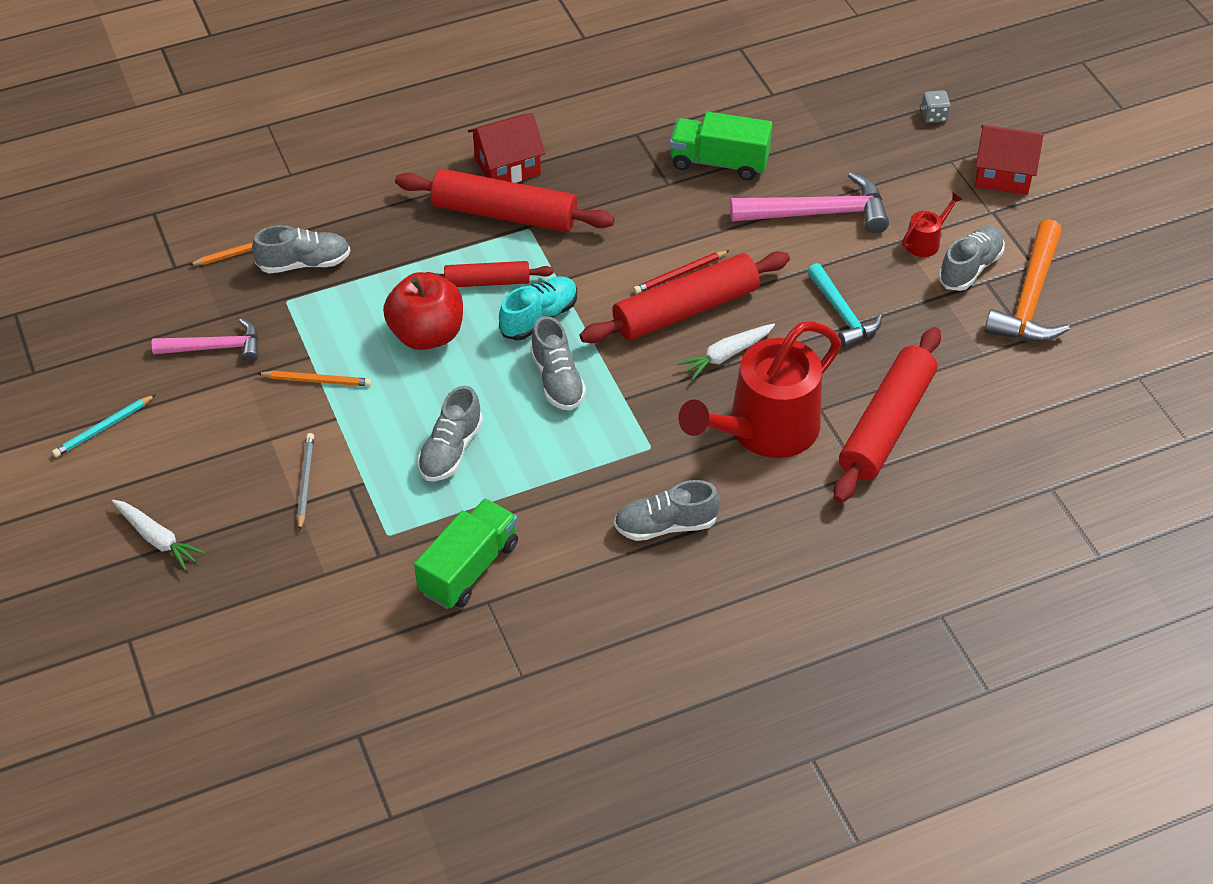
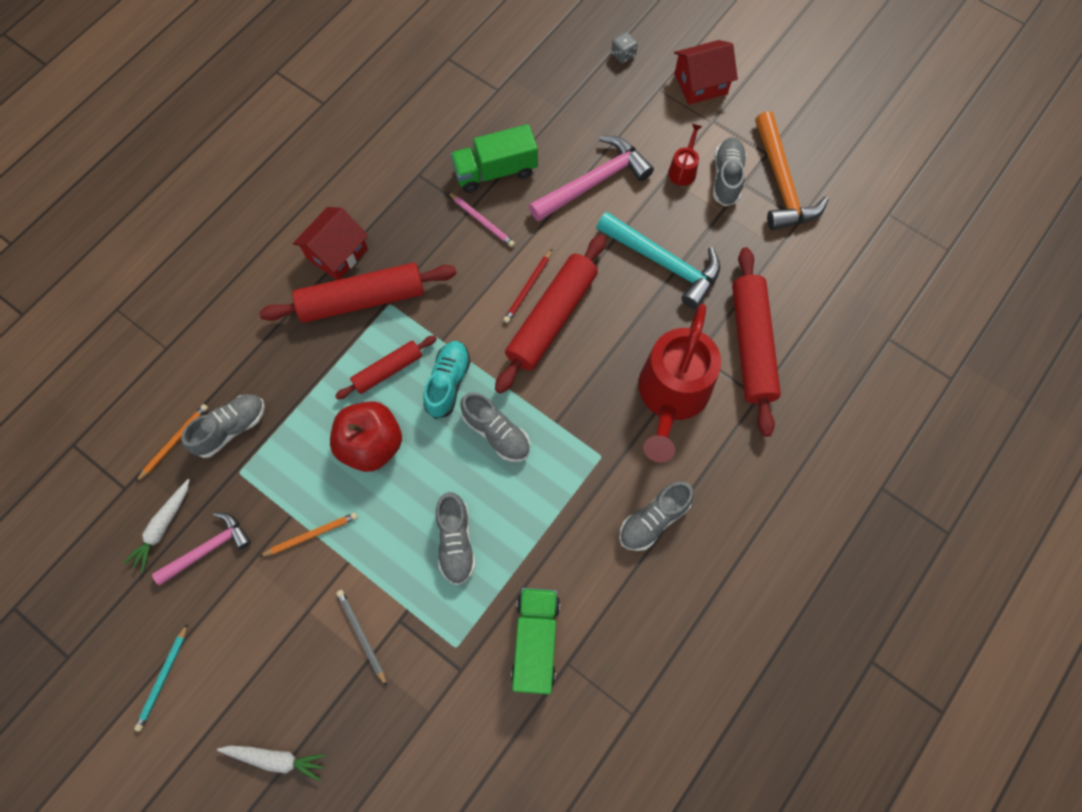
camera: 30 degrees left, 20 degrees up
(674, 198) = (482, 221): none -> pink pencil
(726, 355) = (605, 344): white carrot -> white carrot (162, 527)
(842, 313) = (663, 263): turquoise hammer -> turquoise hammer, size x1.55

